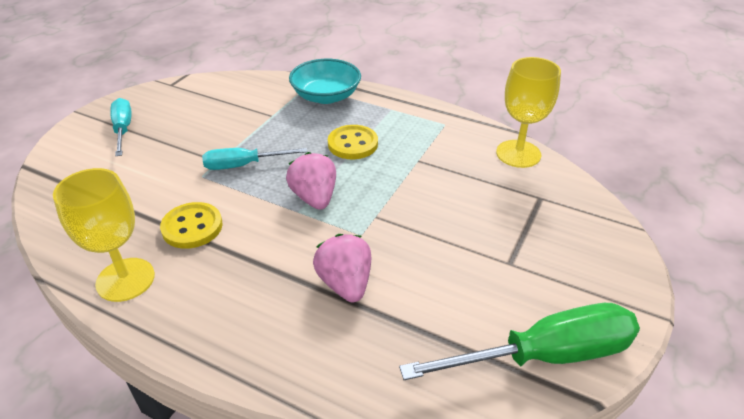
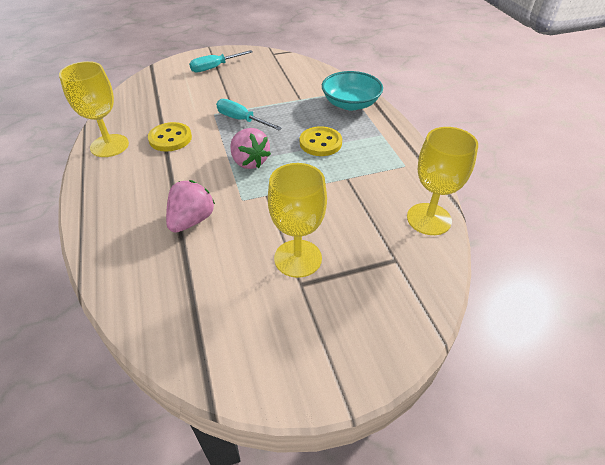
camera: 45 degrees right, 5 degrees up
(123, 129) = (215, 67): turquoise screwdriver -> turquoise screwdriver turned 150 degrees counterclockwise
(314, 198) = (249, 161): pink strawberry -> pink strawberry turned 120 degrees clockwise
(479, 246) = (298, 258): none -> yellow goblet
(544, 355) = (228, 355): green screwdriver -> none

